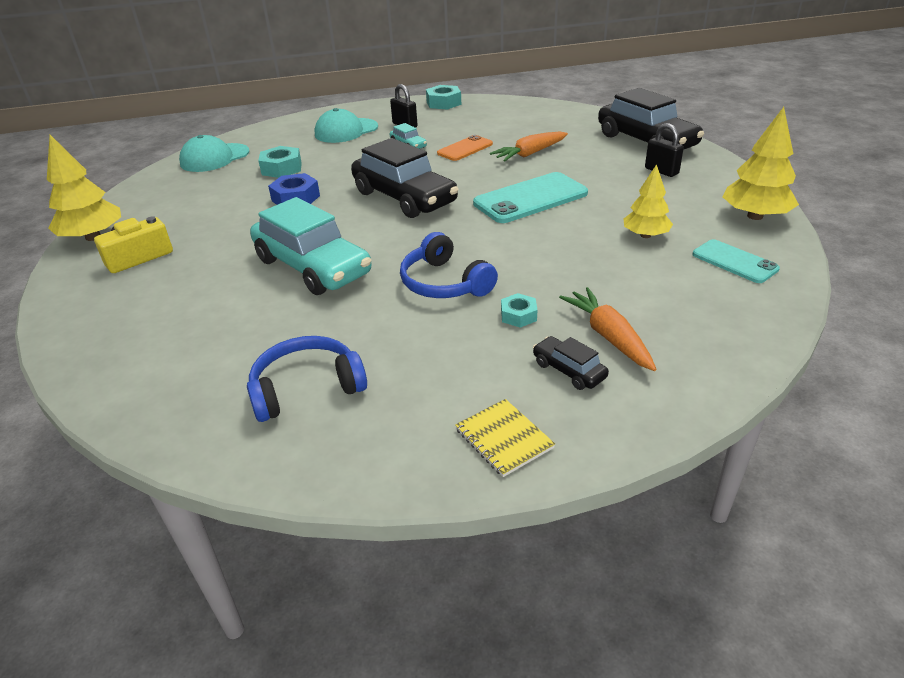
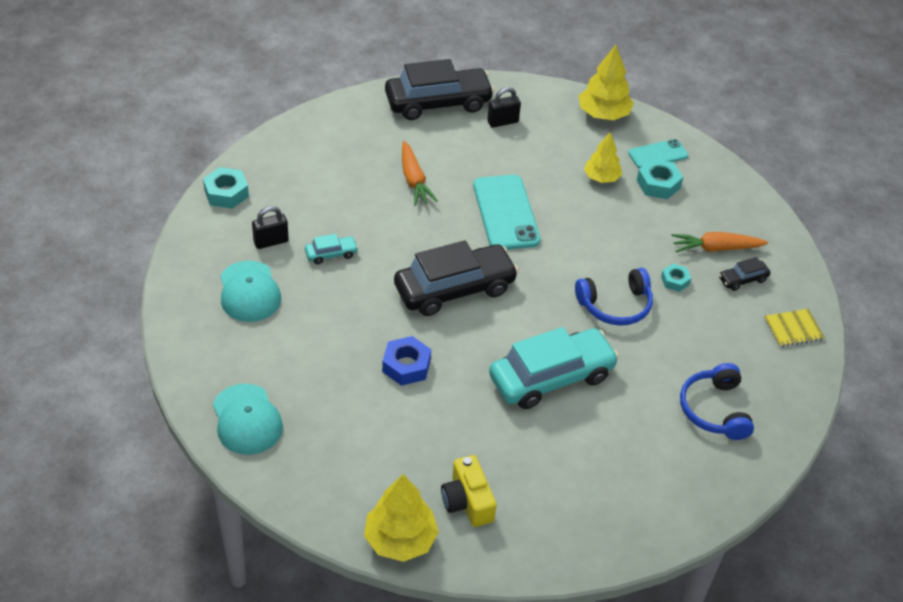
camera: 75 degrees left, 10 degrees up
(281, 168) = (322, 365): turquoise nut -> turquoise nut (658, 184)
(465, 149) = (370, 217): orange phone -> none

